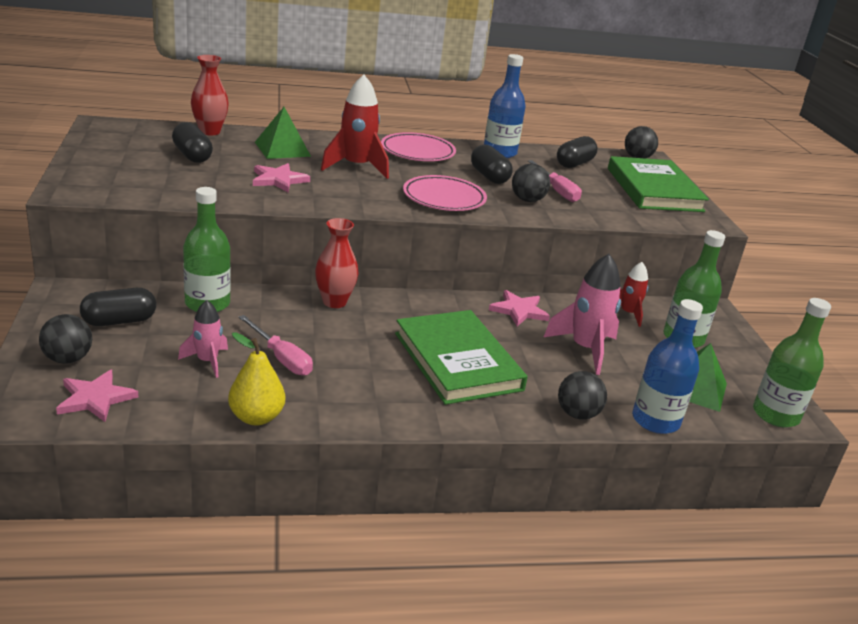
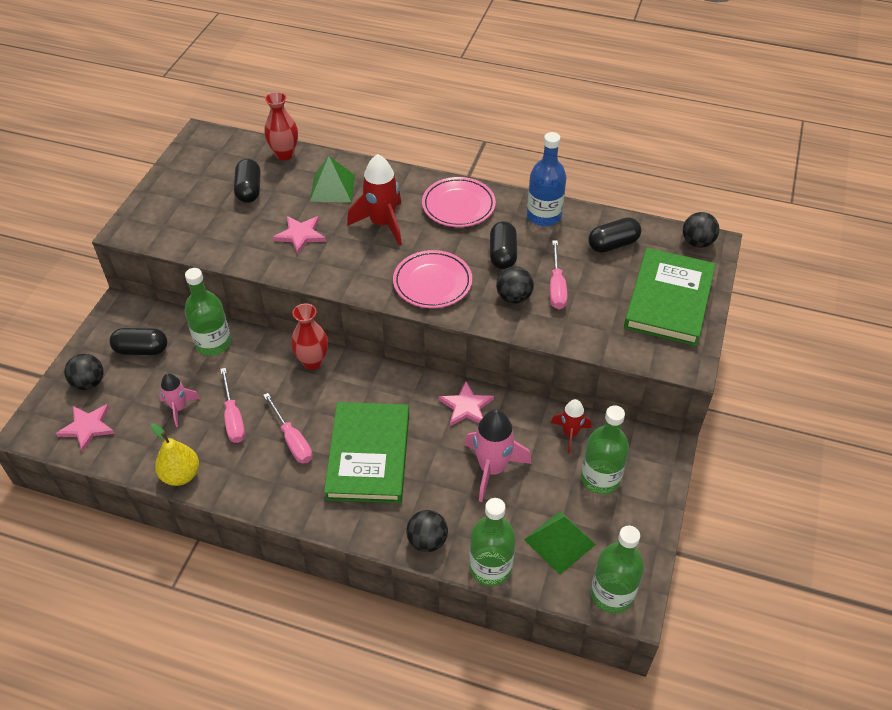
camera: 30 degrees right, 20 degrees up
(365, 364) = (292, 440): none -> pink screwdriver
(655, 421) = (490, 567): blue bottle -> green bottle

